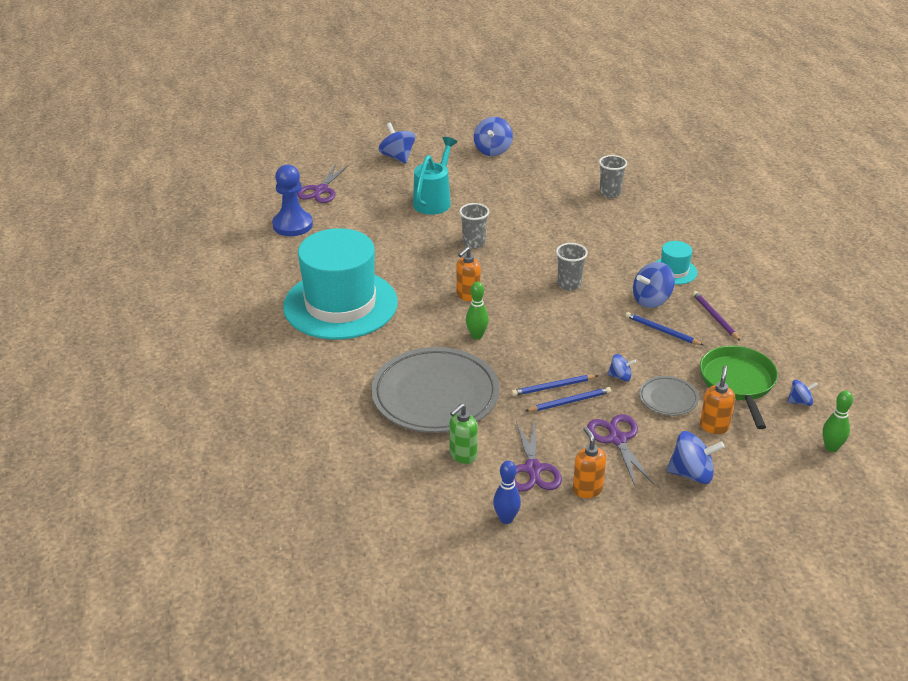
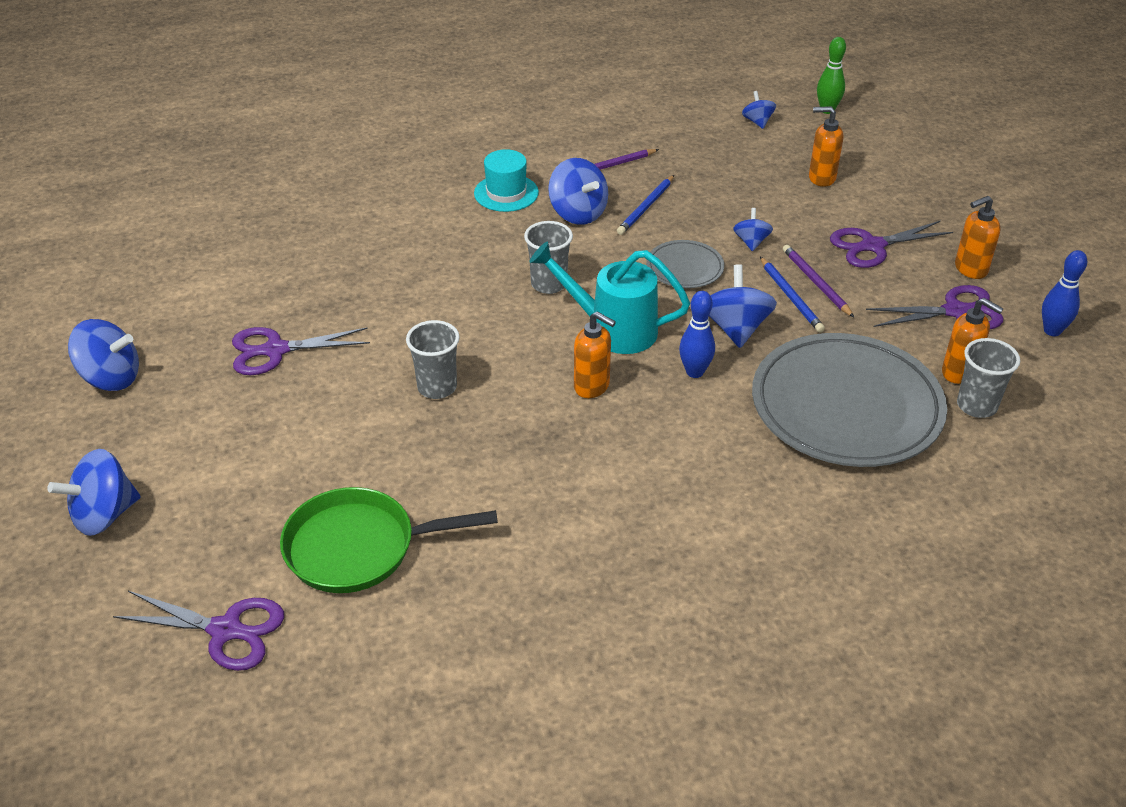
camera: 95 degrees left, 5 degrees up
(292, 225) = (368, 660): blue pawn -> none
(340, 304) = (641, 543): turquoise hat -> none
(434, 201) = (290, 446): turquoise watering can -> turquoise watering can (613, 330)
(463, 455) = (959, 372): green soap dispenser -> orange soap dispenser
(476, 336) = (694, 372): green bowling pin -> blue bowling pin
(510, 193) = (276, 350): none -> purple scissors
(570, 402) = (815, 282): blue pencil -> purple pencil
(610, 193) = (289, 244): grey cup -> grey cup (976, 406)
(668, 398) = (782, 207): grey plate -> grey plate (684, 268)
(691, 474) = (908, 196): blue spinning top -> blue spinning top (736, 328)
(738, 383) = (736, 158): green pan -> green pan (358, 547)

